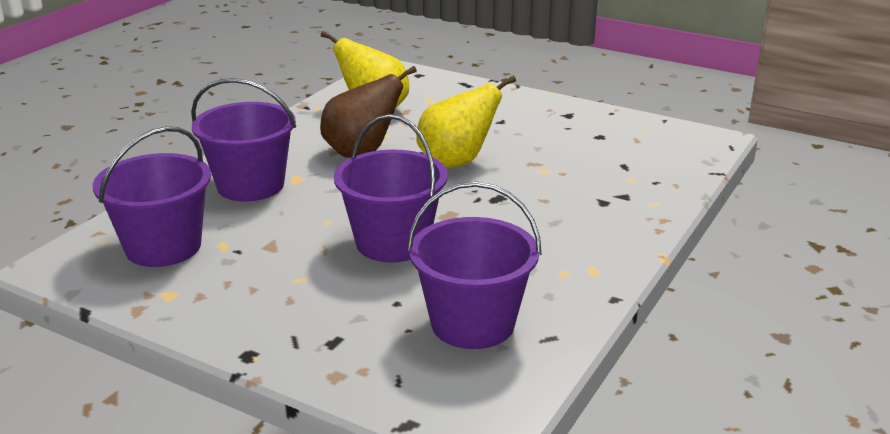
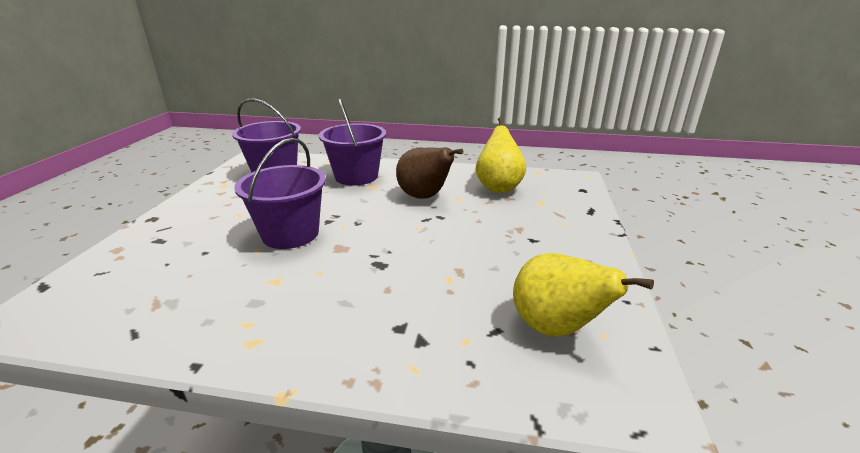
camera: 70 degrees right, 0 degrees up
(456, 162) = (434, 234): yellow pear -> yellow pear (555, 328)
(472, 323) = (167, 289): purple bucket -> none

